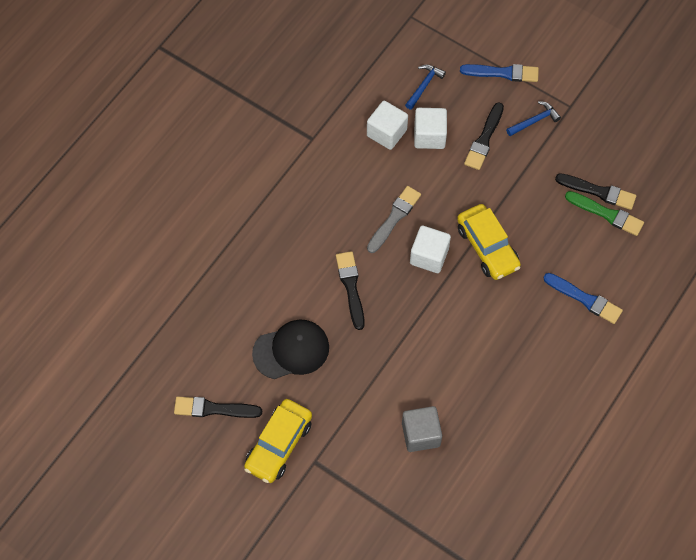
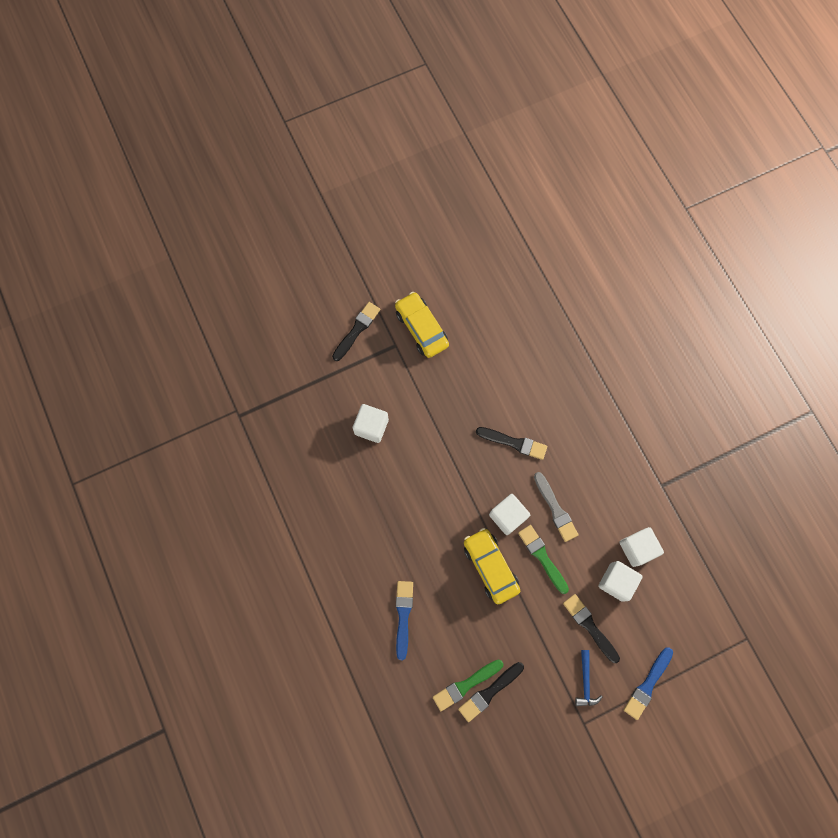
camera: 120 degrees right, 10 degrees up
(213, 409) = (473, 300): black brush -> black brush (357, 330)
(291, 350) = (487, 373): black cap -> none
(420, 434) = (371, 427): grey cube -> white cube
(424, 85) = (668, 607): blue hammer -> none
(448, 207) = (542, 557): none -> green brush
(487, 247) = (490, 566): yellow car -> yellow car turned 60 degrees clockwise
(585, 299) = (403, 616): blue brush -> blue brush turned 120 degrees clockwise

